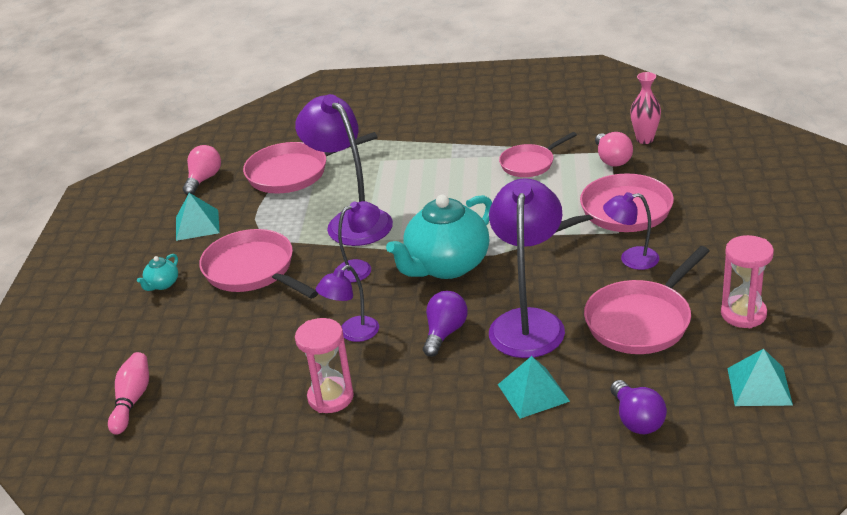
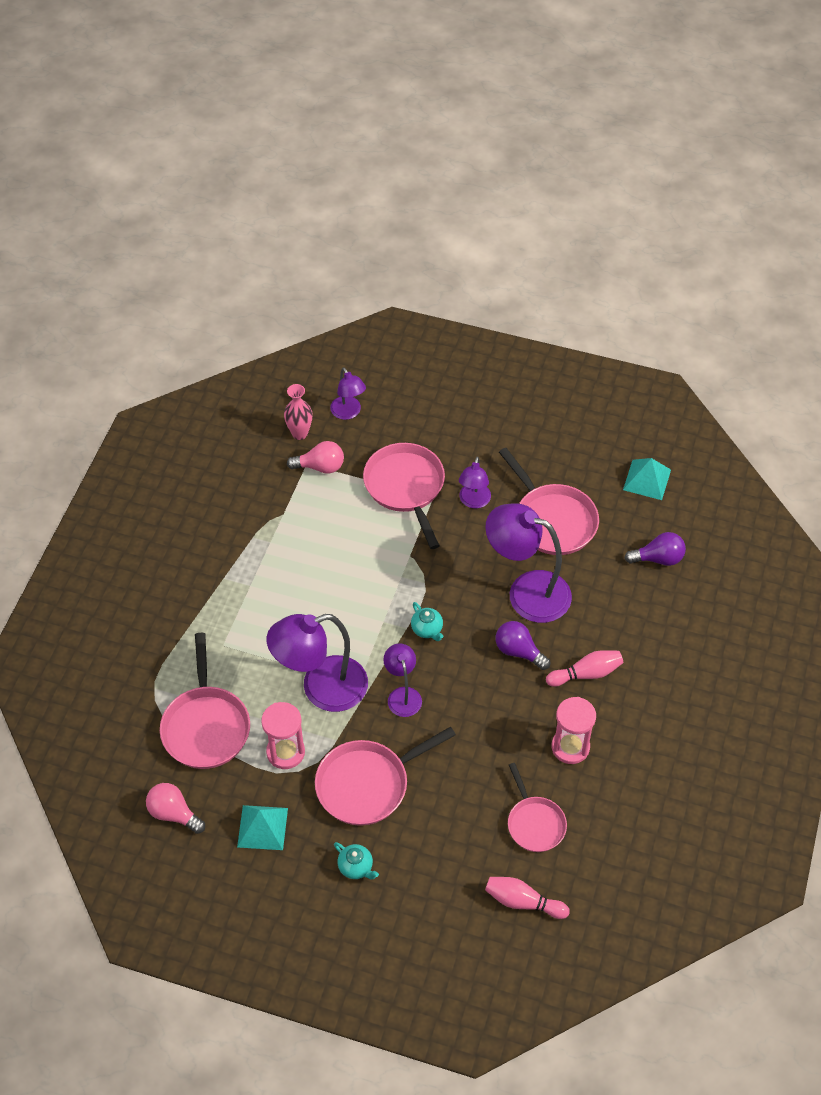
camera: 80 degrees left, 20 degrees up
(352, 333) = (494, 718): purple lamp -> purple lamp (348, 413)
(434, 390) = (586, 674): none -> pink bowling pin
(446, 266) = (427, 629): turquoise teapot -> turquoise teapot, size x0.42
(530, 164) = (295, 527): pink pan -> pink pan (534, 823)
(533, 392) = (609, 611): turquoise pyramid -> none
(743, 314) = (568, 458): pink hourglass -> pink hourglass (285, 752)

